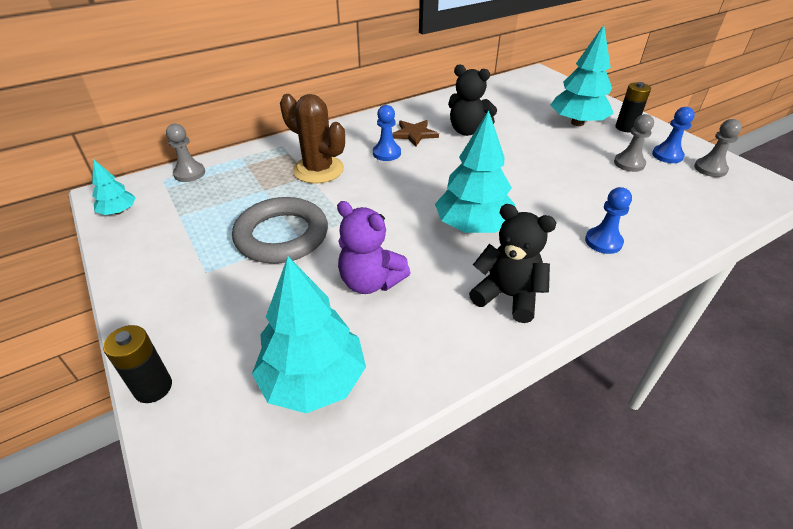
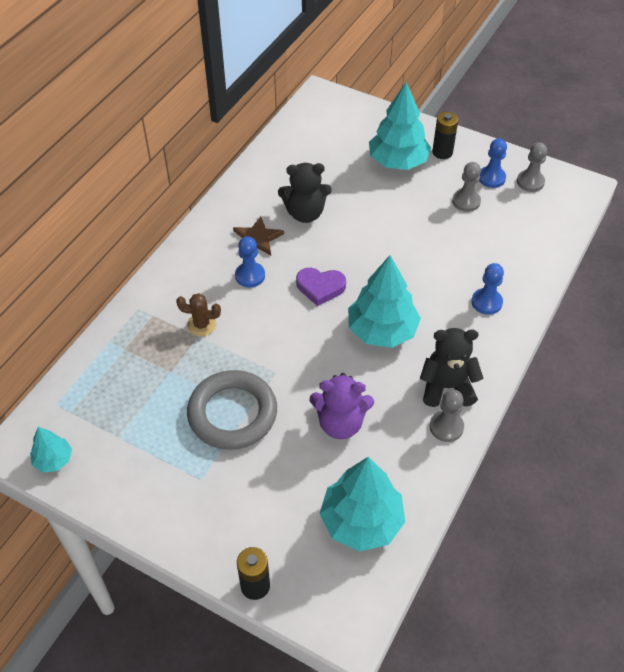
camera: 30 degrees left, 10 degrees up
(189, 173) = (76, 385): grey pawn -> grey pawn (446, 427)
(318, 170) = (201, 325): brown cactus -> brown cactus, size x0.55
(440, 178) = (320, 287): none -> purple heart

